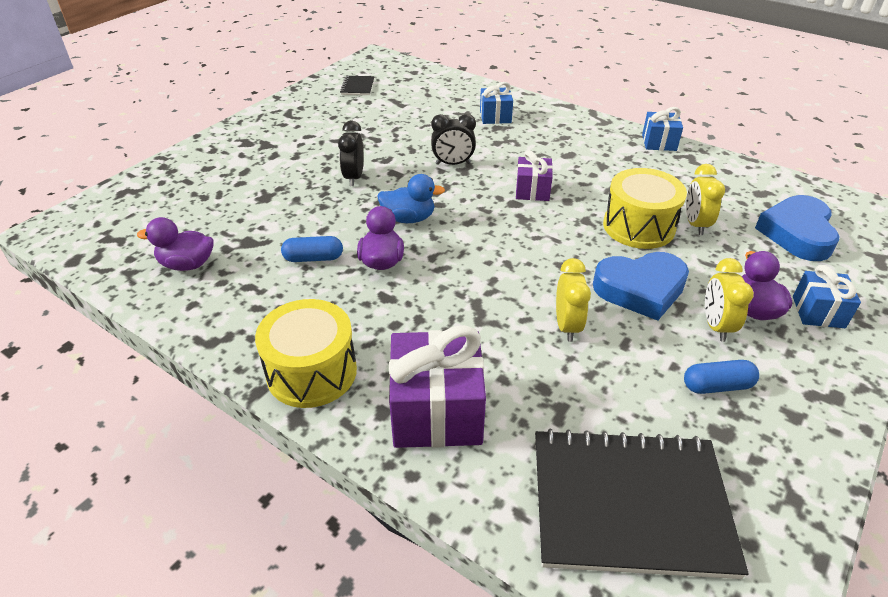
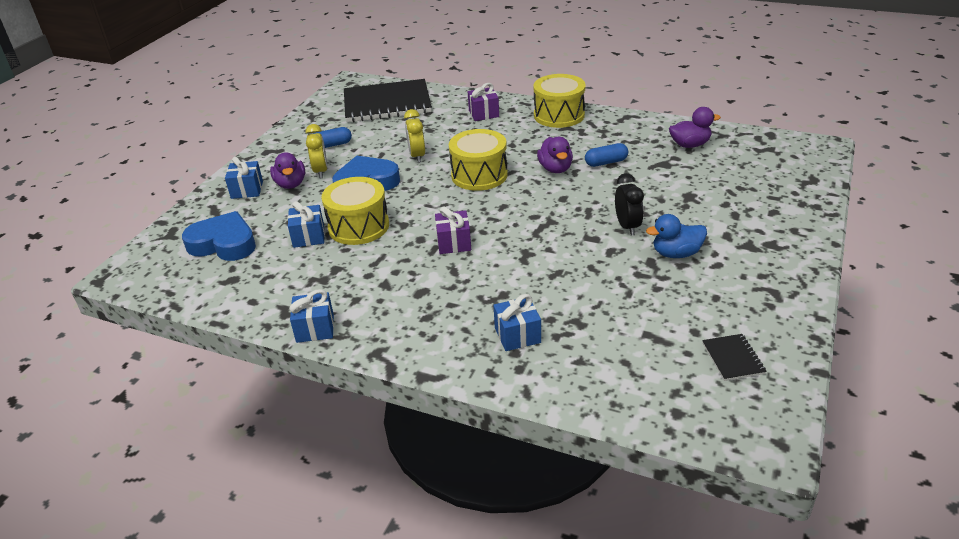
camera: 170 degrees right, 5 degrees down
(409, 218) = (553, 200): blue duck -> blue duck (676, 253)
(436, 411) = (484, 113): purple gift -> purple gift, size x0.56
(453, 164) = (540, 258): black clock -> none
(483, 271) = (479, 175): none -> yellow drum
(695, 224) = (309, 236): yellow clock -> blue gift
(797, 233) = (223, 243): blue heart -> blue heart turned 75 degrees counterclockwise

